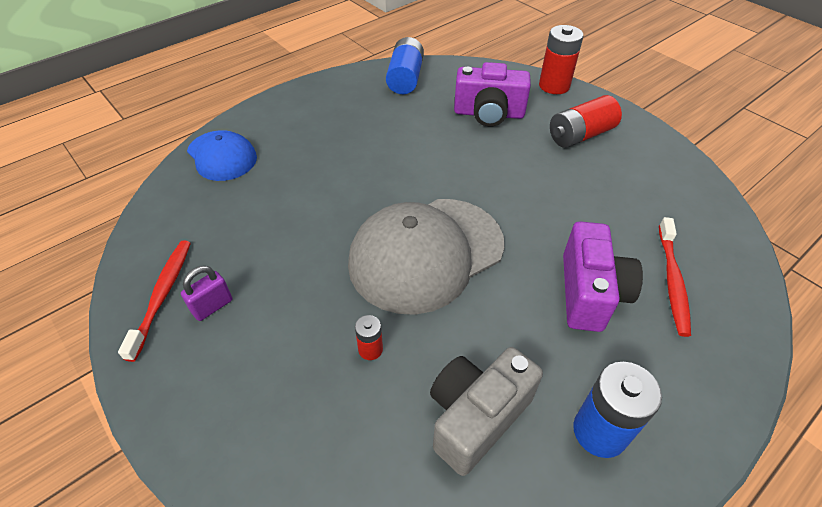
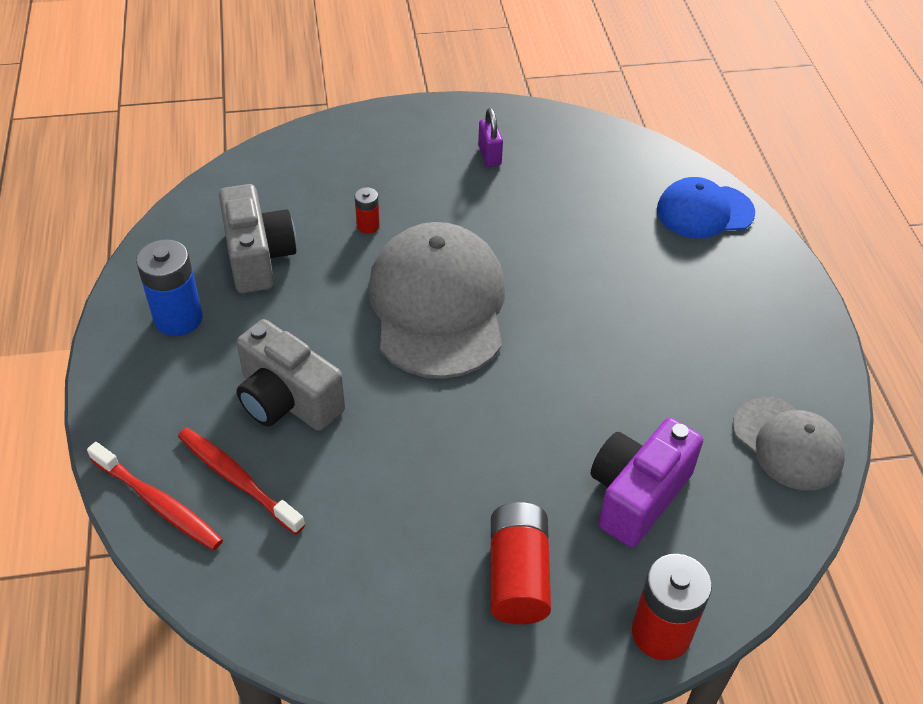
camera: 120 degrees right, 0 degrees up
(162, 295) = (524, 133): red toothbrush -> red toothbrush (158, 503)
(405, 78) = (787, 443): blue battery -> grey cap
(590, 293) = (287, 400): purple camera -> grey camera

